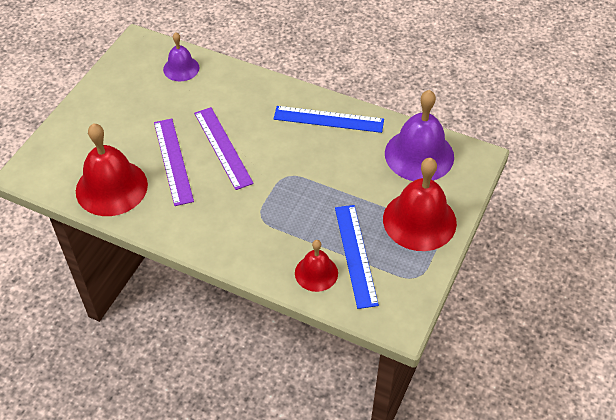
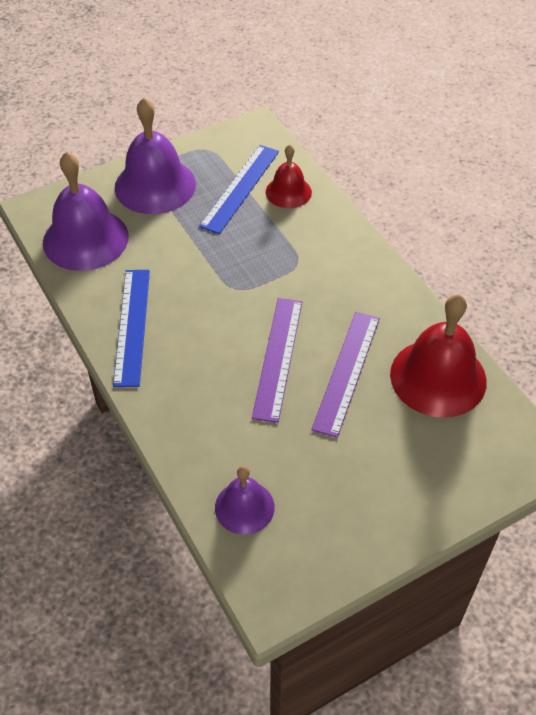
camera: 145 degrees left, 0 degrees up
(328, 119) = (132, 326): blue ruler -> blue ruler turned 45 degrees clockwise
(419, 220) = (155, 185): red bell -> purple bell

